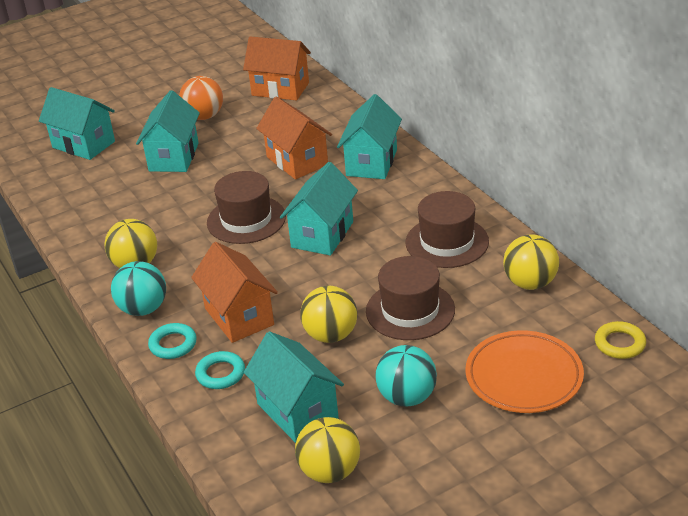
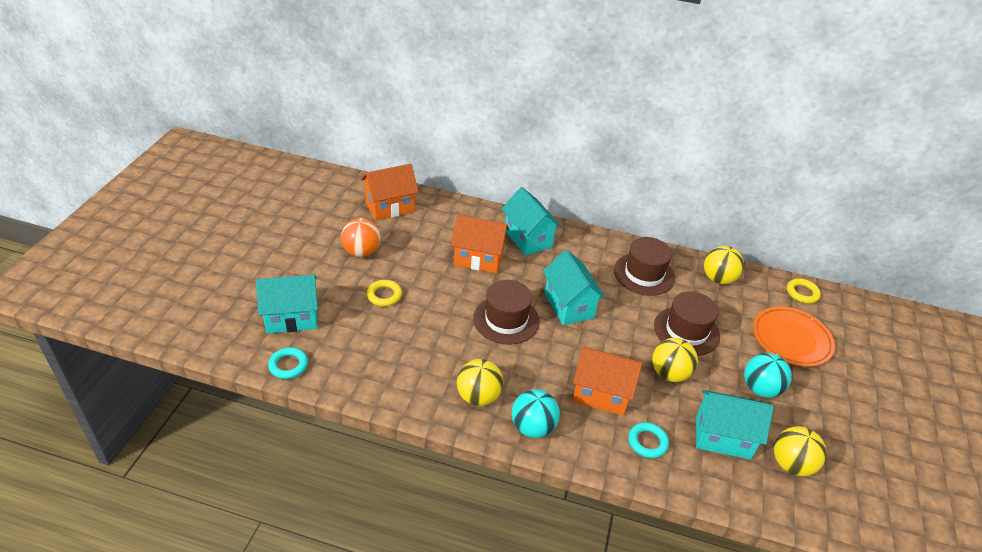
camera: 50 degrees left, 5 degrees up
(173, 344) = (589, 441): turquoise ring -> turquoise ring (288, 365)
(174, 157) = (384, 295): turquoise house -> yellow ring

